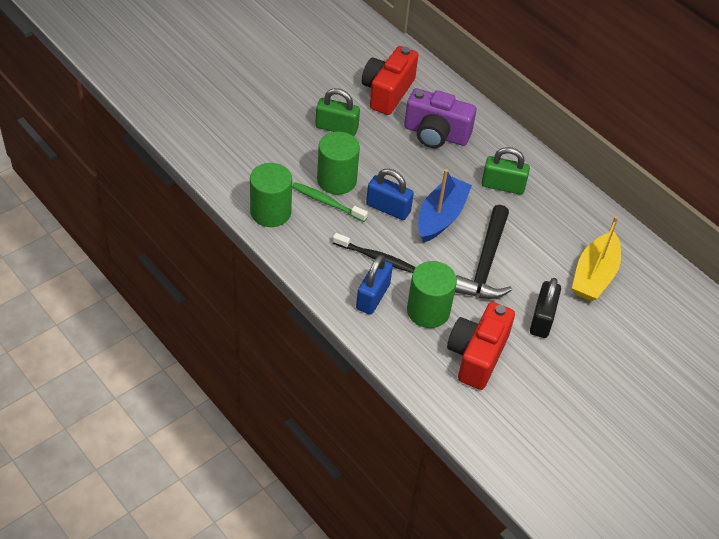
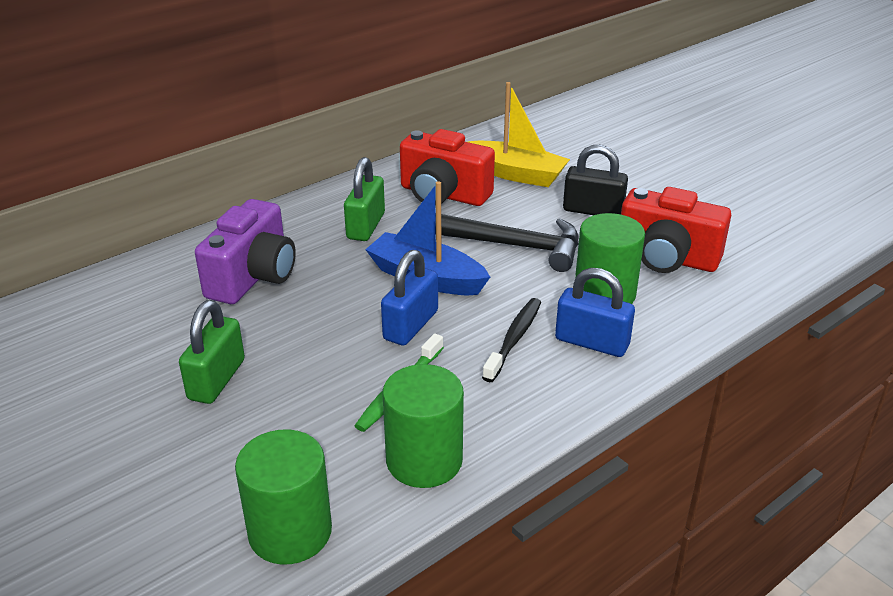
camera: 85 degrees left, 15 degrees down
(336, 180) = (347, 379): green cylinder -> green cylinder (290, 532)
(387, 92) = (141, 322): red camera -> red camera (443, 195)

